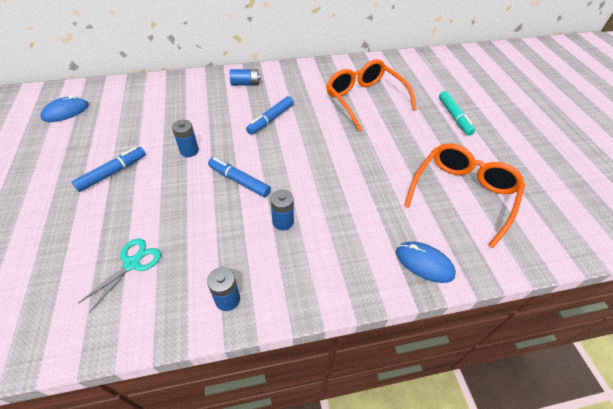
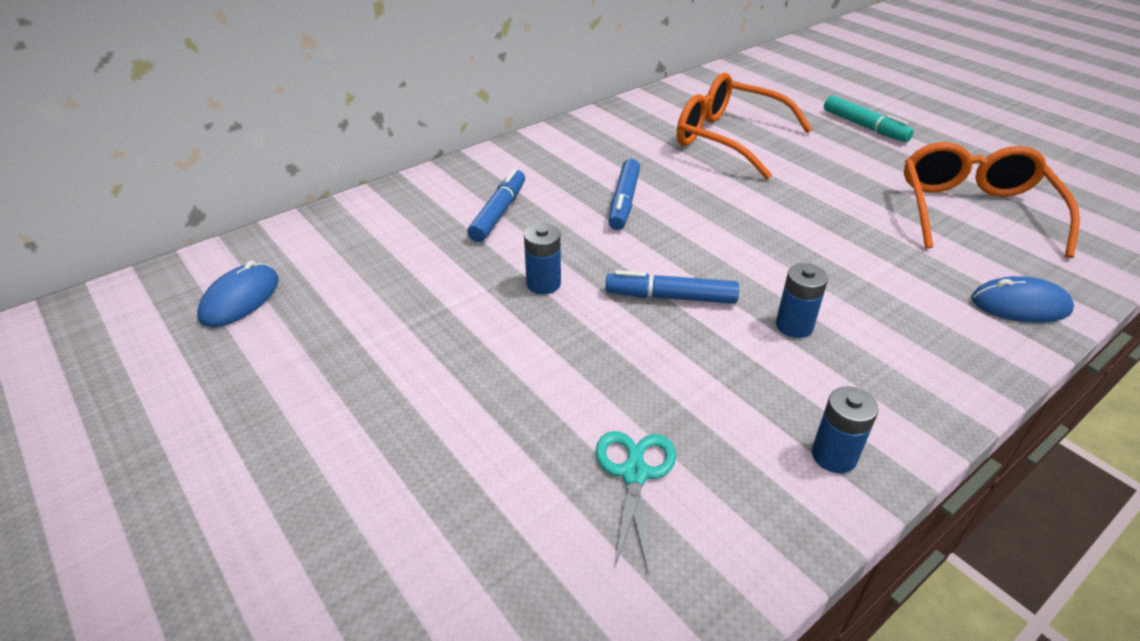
camera: 25 degrees left, 10 degrees down
(113, 173) = (445, 359): blue marker -> blue marker (499, 213)
(245, 84) = (528, 166): blue battery -> none

